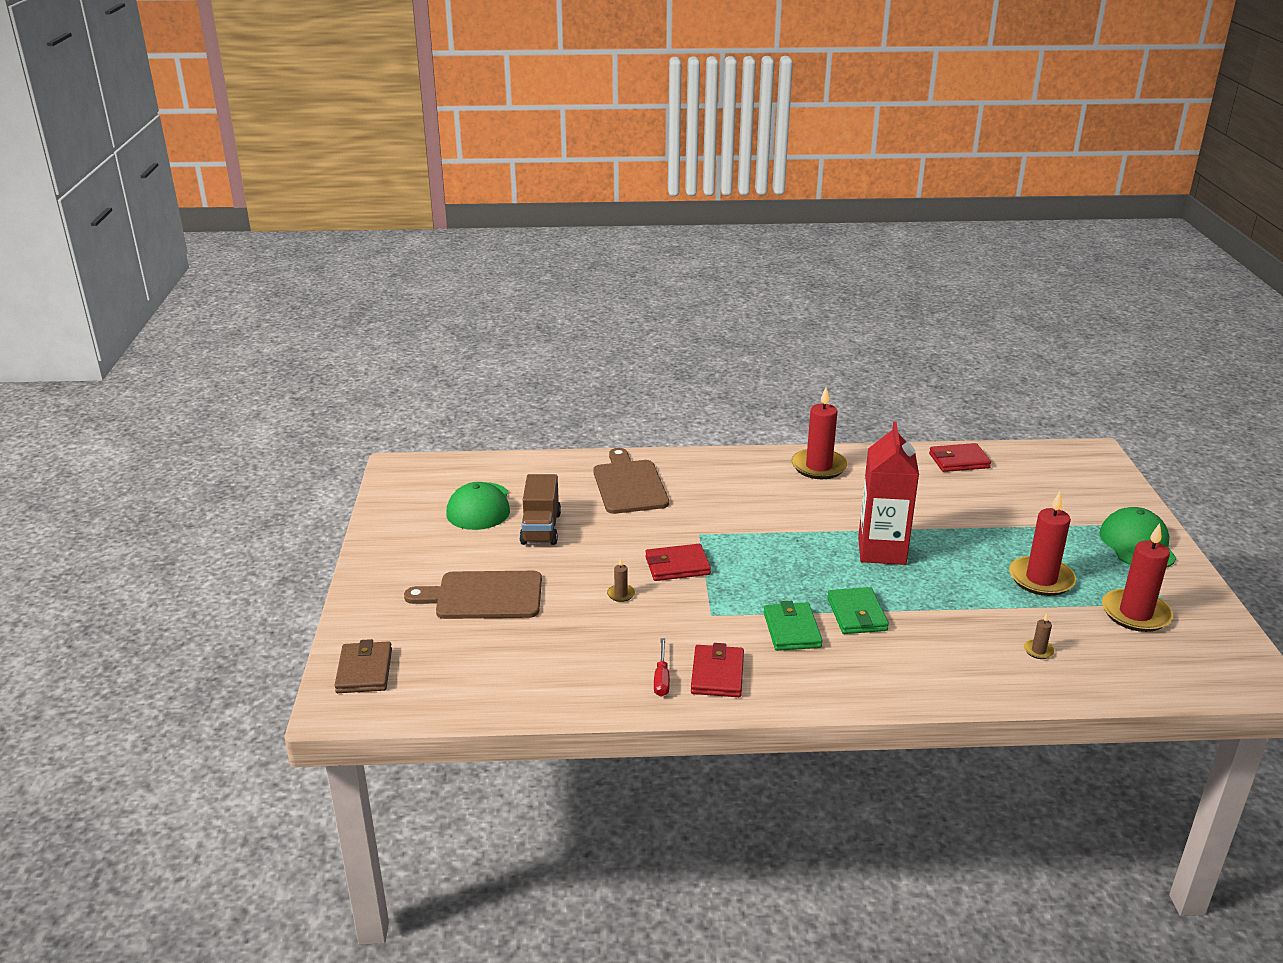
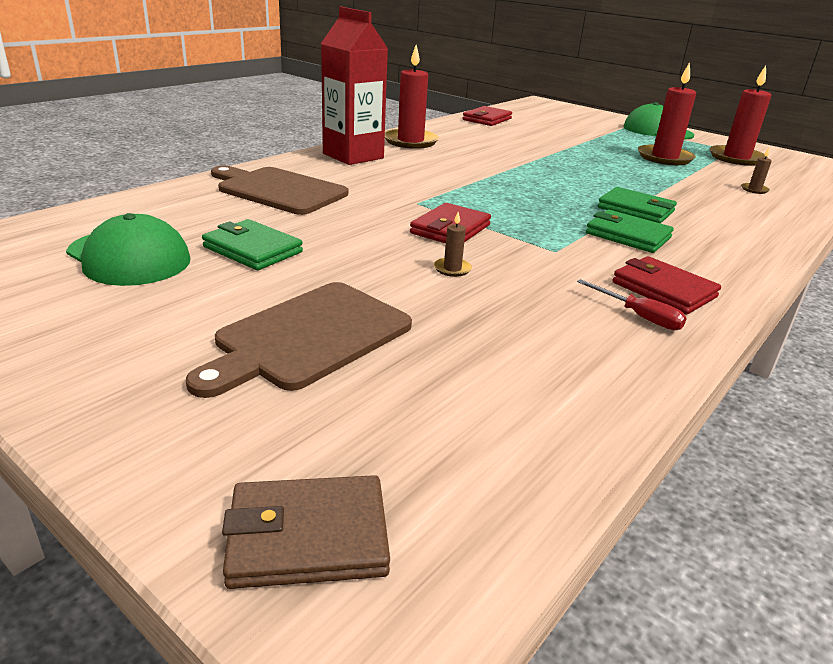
camera: 50 degrees left, 0 degrees up
(364, 671) = (308, 537): brown wallet -> brown wallet turned 45 degrees counterclockwise
(541, 529) = (252, 250): brown truck -> green wallet
(881, 551) = (559, 172): red carton -> red carton (353, 156)

